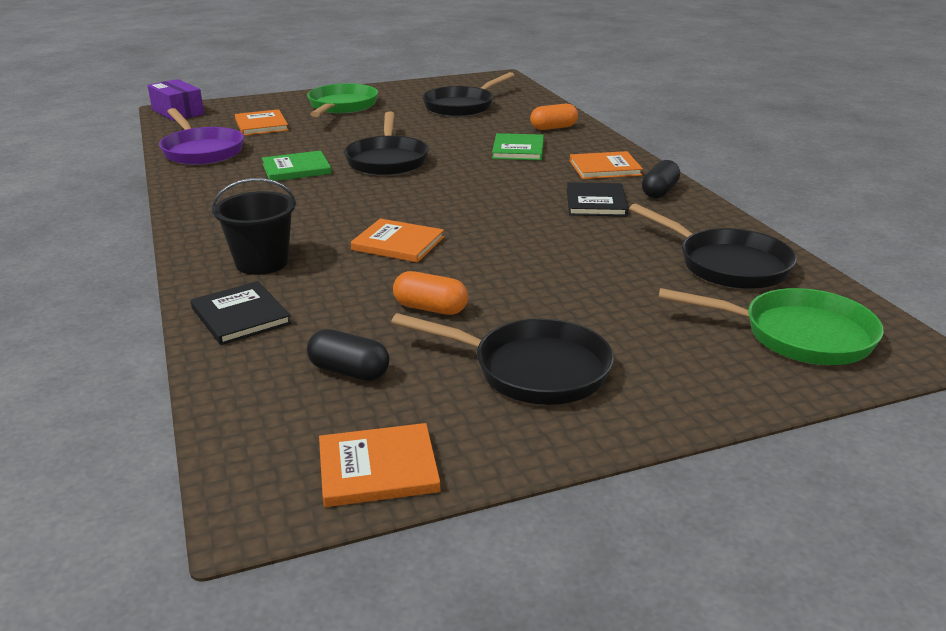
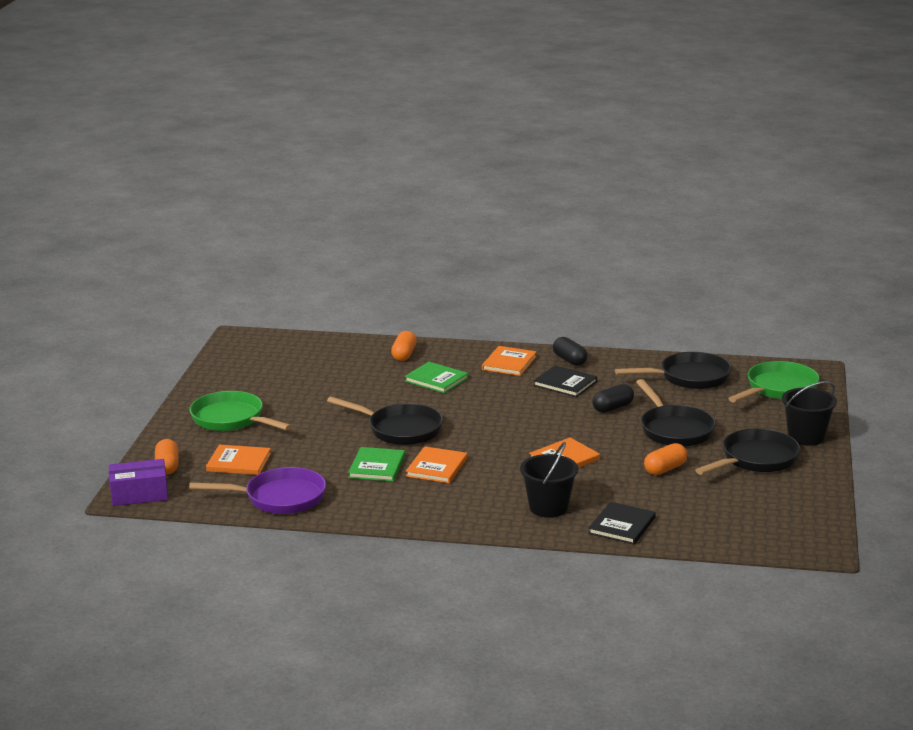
camera: 60 degrees left, 5 degrees down
(234, 108) = (167, 466): none -> orange capsule
(241, 316) = (622, 525): black book -> black book turned 60 degrees counterclockwise
(349, 371) = (717, 506): black capsule -> black capsule (613, 408)
(378, 468) = (811, 516): orange book -> orange book (436, 467)
(462, 106) = (302, 372): black pan -> black pan (674, 430)
(664, 397) = (806, 437): none -> black bucket

